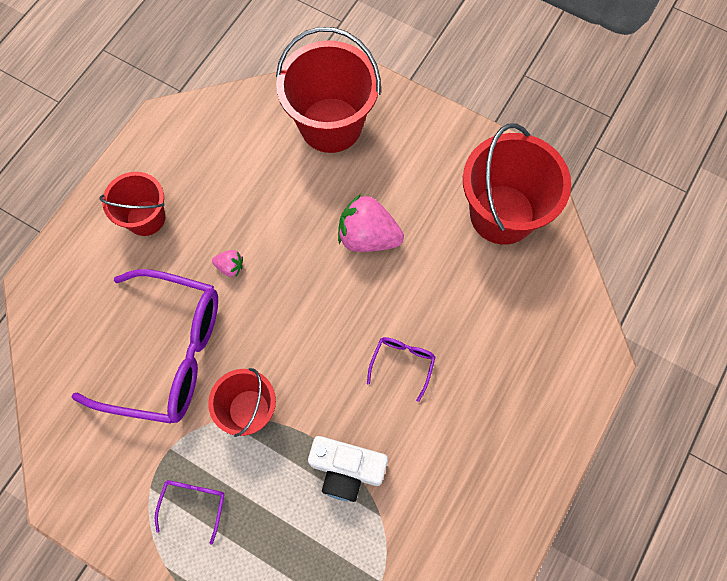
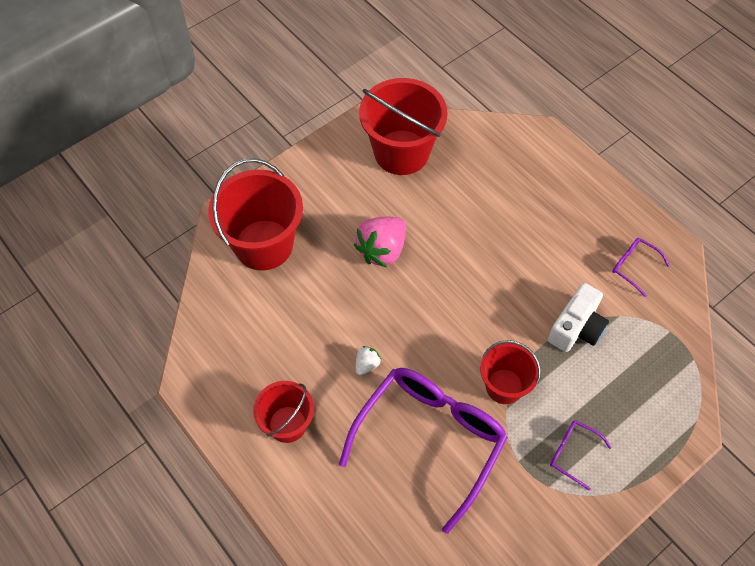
camera: 70 degrees left, 10 degrees down
(230, 267) = (367, 364): pink strawberry -> white strawberry
(402, 363) = (501, 261): purple glasses -> purple glasses (633, 266)

